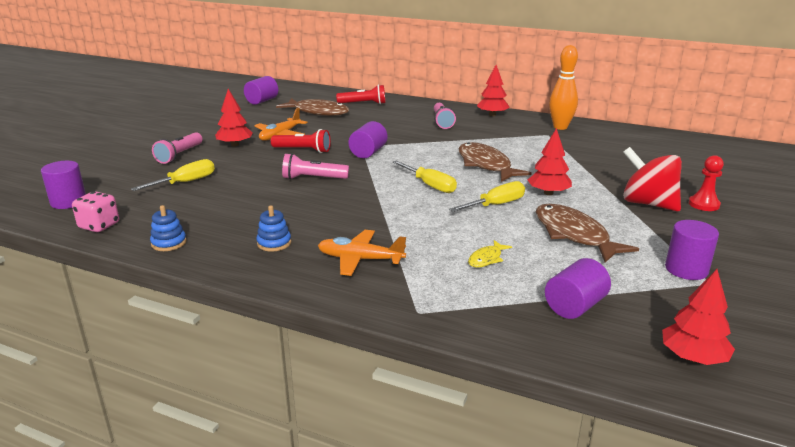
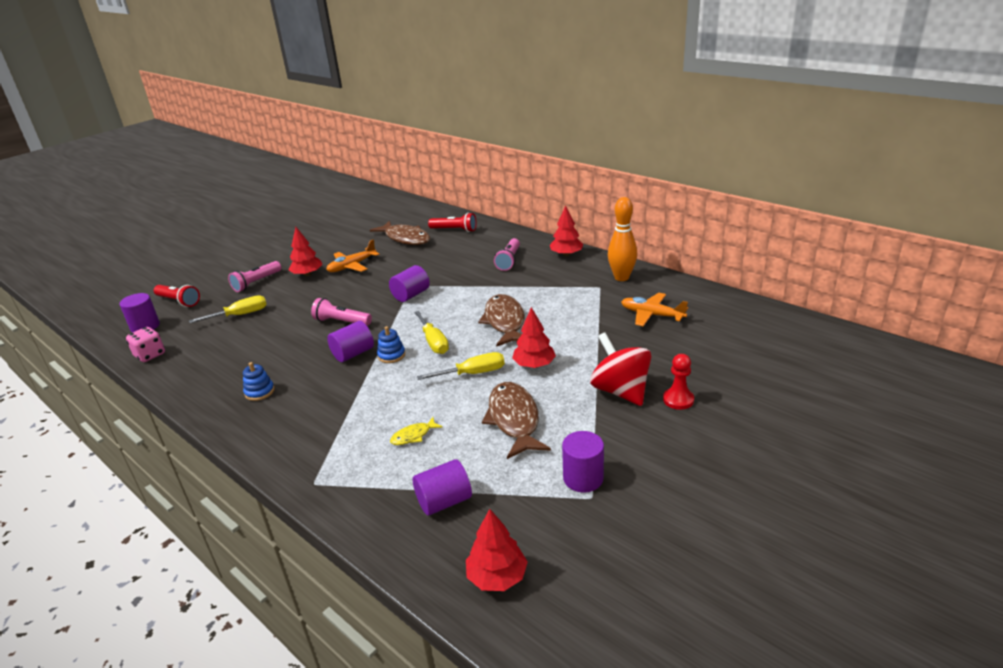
camera: 20 degrees right, 5 degrees up
(169, 243) = (185, 380): blue stacking toy -> blue stacking toy (391, 355)
(262, 101) = (367, 220): purple cylinder -> purple cylinder (353, 354)
(303, 150) = (358, 286): red flashlight -> red flashlight (179, 301)
(360, 259) = (311, 420): orange plane -> orange plane (652, 315)

